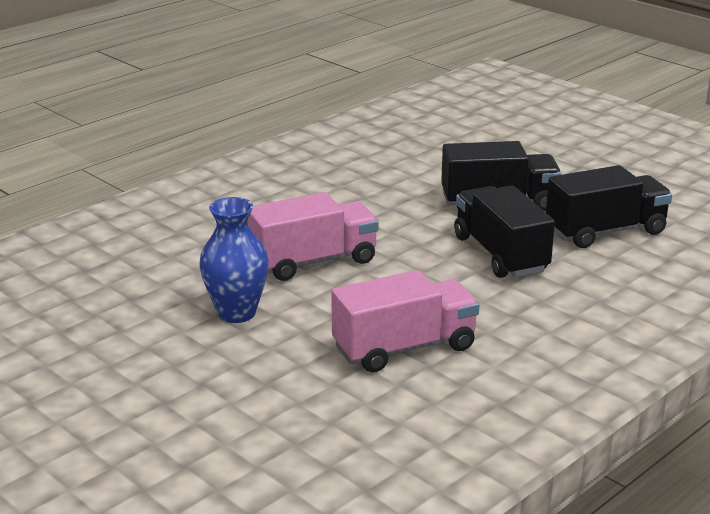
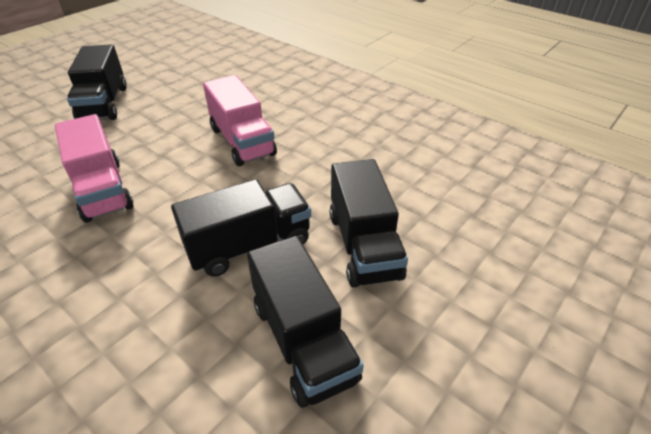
camera: 85 degrees right, 15 degrees up
(169, 380) = (104, 104): none -> black truck
(236, 313) = (174, 117): blue vase -> none

